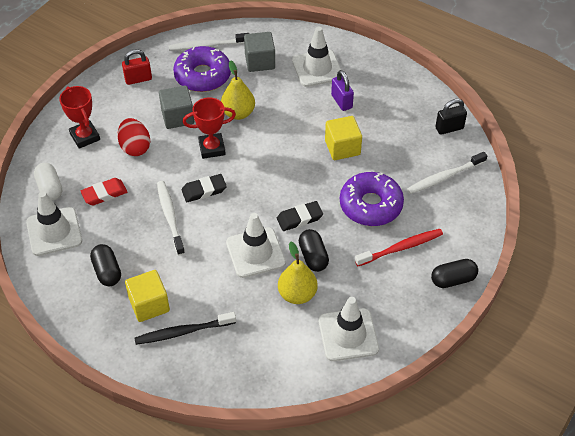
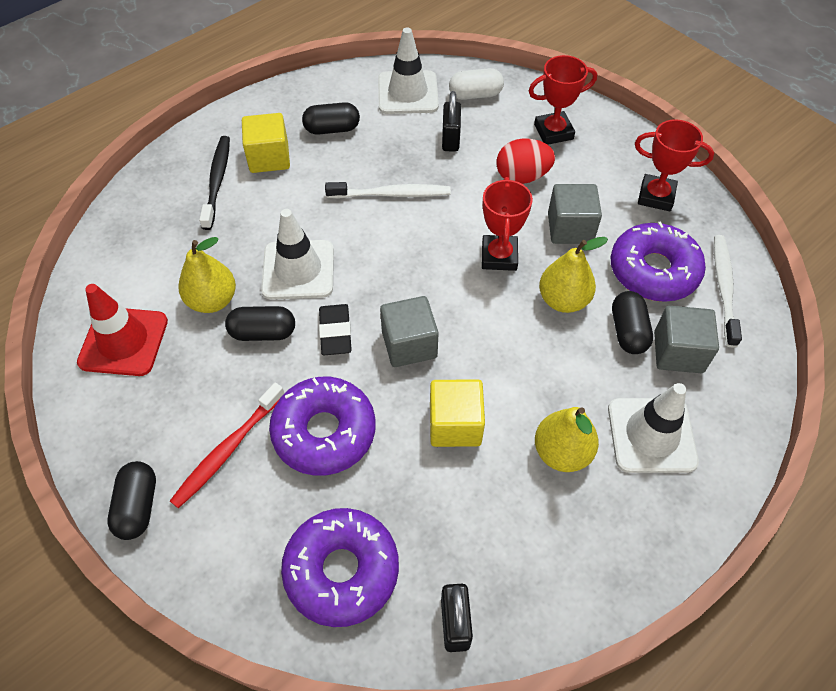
camera: 105 degrees right, 5 degrees up
(104, 194) = (450, 139): red eraser -> black padlock
(138, 79) = (656, 196): red padlock -> red trophy
(204, 190) = (424, 235): black eraser -> none
(252, 83) = (628, 331): none -> black capsule
(296, 179) = (409, 344): none -> grey cube
(341, 101) = (561, 452): purple padlock -> yellow pear
(348, 335) = (123, 341): white traffic cone -> red traffic cone
(400, 248) = (228, 449): red toothbrush -> red toothbrush turned 45 degrees clockwise
(445, 177) = (342, 570): white toothbrush -> purple donut

